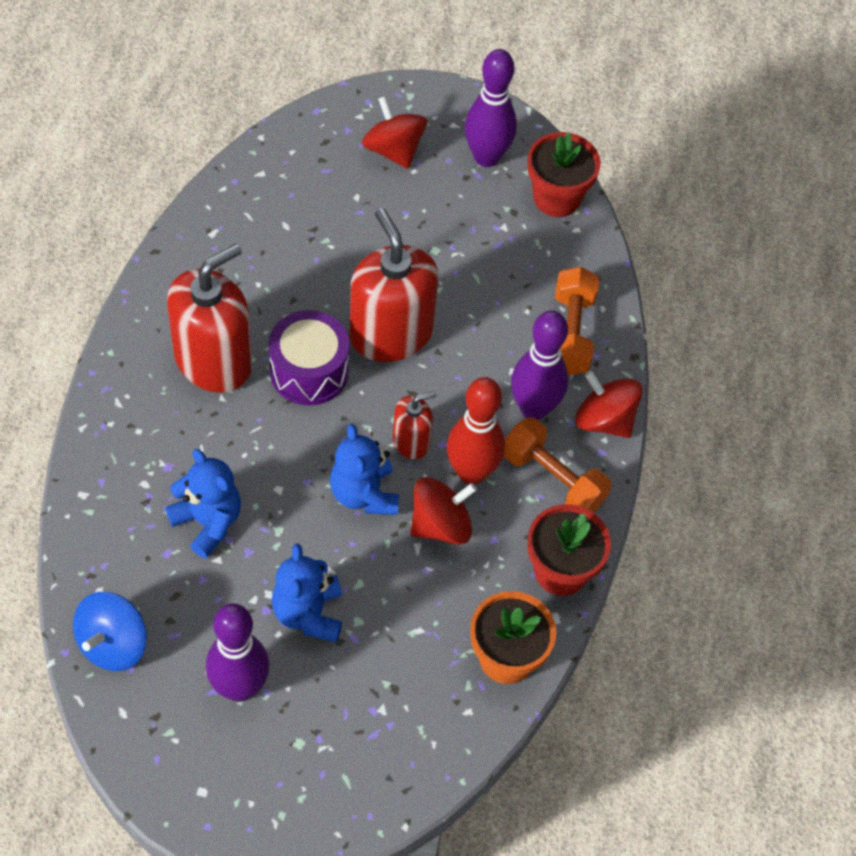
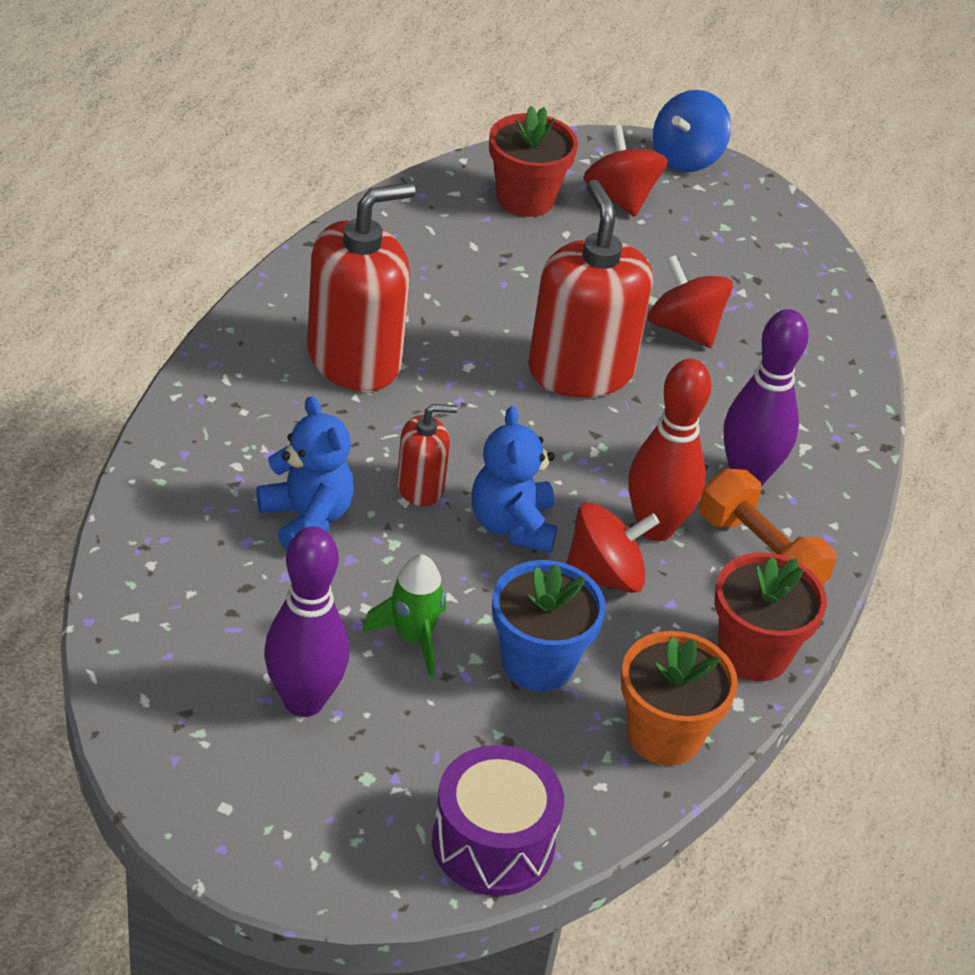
camera: 10 degrees right, 15 degrees down
(113, 644) = (153, 623): blue spinning top -> blue spinning top (686, 158)
(308, 613) = (412, 638): blue teddy bear -> green rocket
(309, 371) = (470, 390): purple drum -> purple drum (493, 843)
(404, 615) = (538, 663): none -> blue flower pot
(411, 441) = (584, 482): red soap dispenser -> red soap dispenser (420, 487)
(486, 157) = (732, 223): purple bowling pin -> none
(556, 198) = (813, 275): red flower pot -> red flower pot (525, 199)
(571, 333) = (808, 409): orange dumbbell -> none
(604, 420) = (837, 504): red spinning top -> red spinning top (684, 329)

